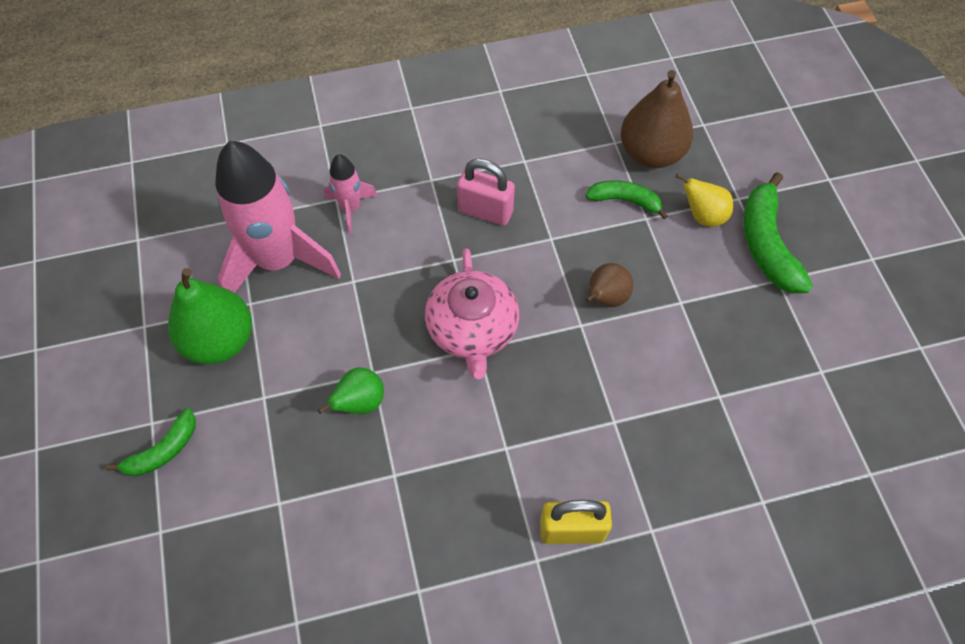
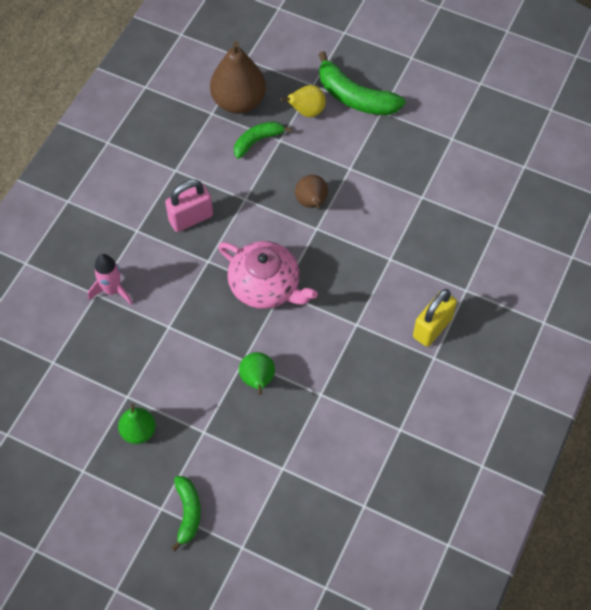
camera: 50 degrees left, 0 degrees up
(220, 341) = (138, 431): green pear -> green pear, size x0.57
(278, 261) = (111, 359): pink rocket -> none

